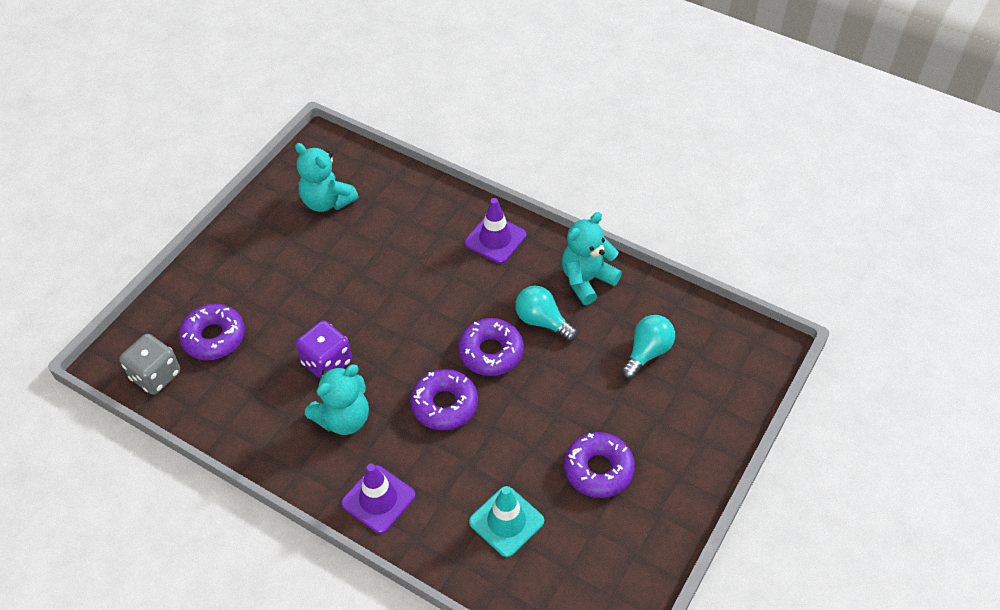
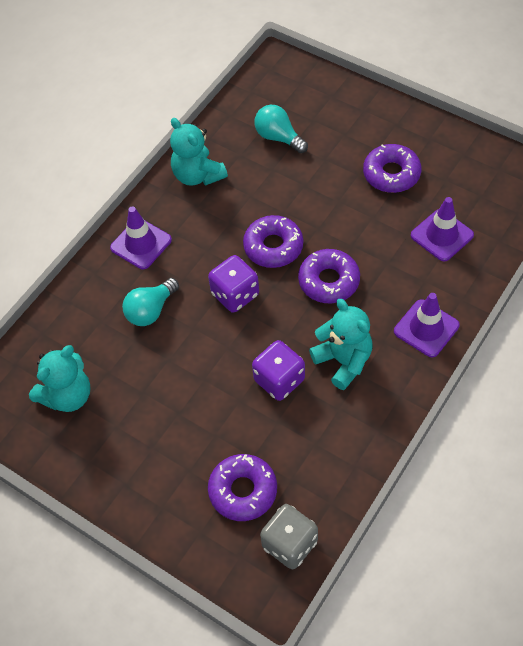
camera: 85 degrees left, 5 degrees up
(430, 321) = (235, 294): none -> purple dice
(506, 521) = (442, 235): turquoise traffic cone -> purple traffic cone
(542, 321) = (241, 208): turquoise light bulb -> turquoise light bulb (151, 310)

